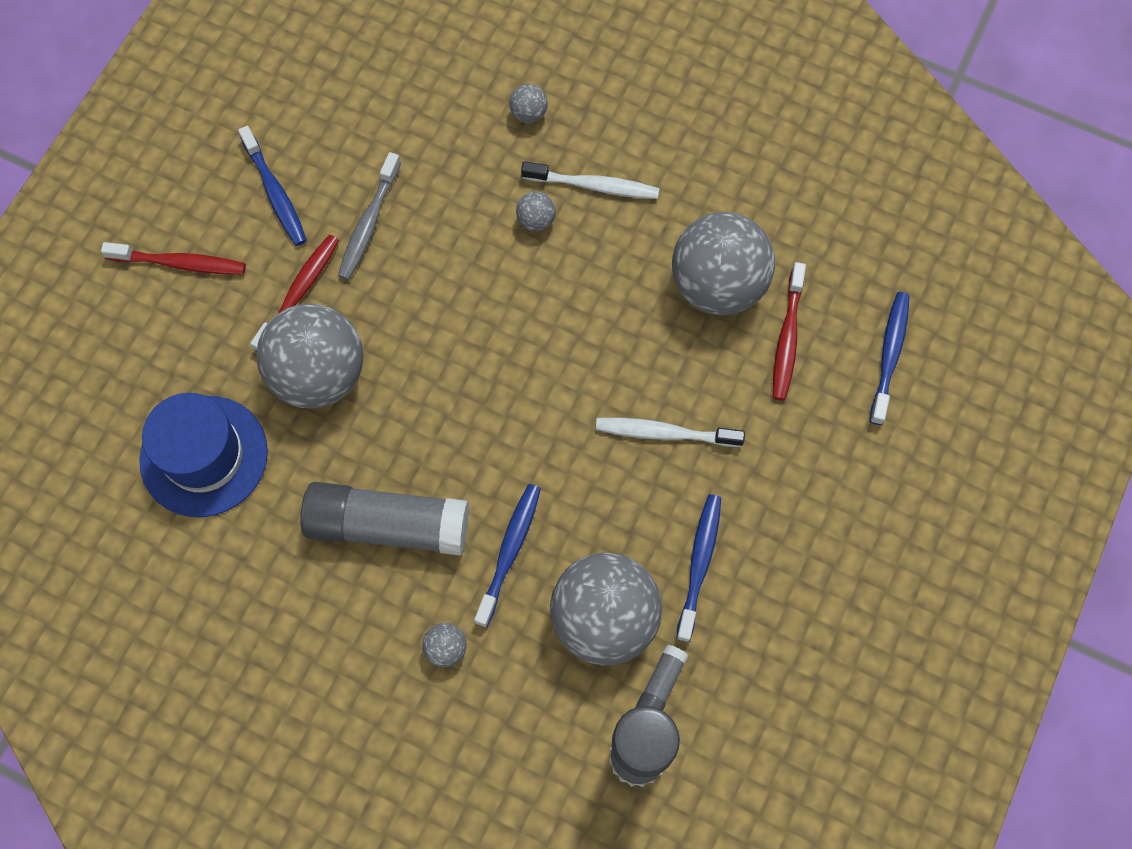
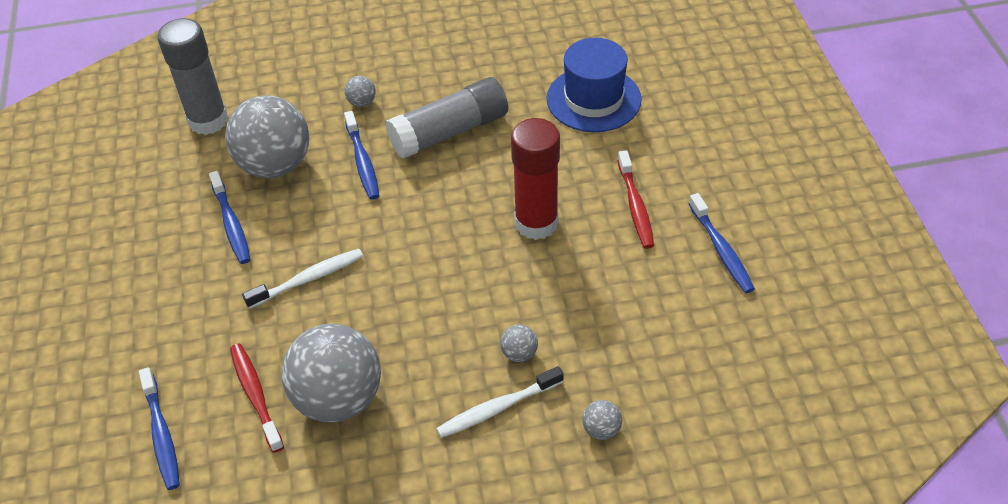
camera: 145 degrees right, 20 degrees down
(180, 263) = (728, 174): red toothbrush -> none
(275, 193) = (721, 250): blue toothbrush -> blue toothbrush turned 135 degrees counterclockwise
(319, 375) = (571, 173): grey ball -> none
(368, 223) = (637, 273): grey toothbrush -> none
(405, 341) = (536, 223): none -> red glue stick
(660, 685) = (216, 156): grey glue stick -> none

